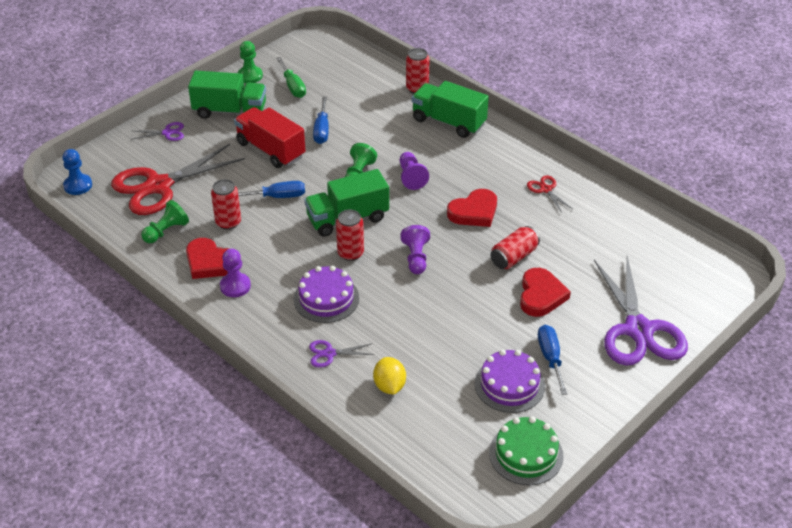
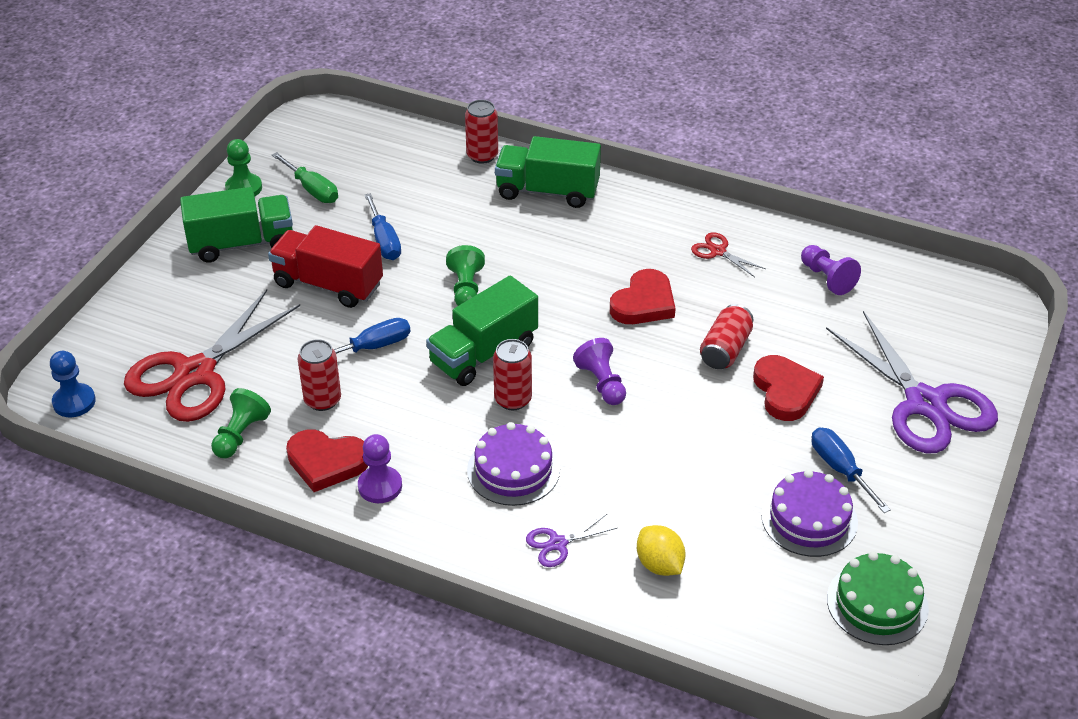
camera: 20 degrees left, 0 degrees up
(167, 133) = (167, 295): purple scissors -> none
(411, 177) = (538, 276): purple pawn -> purple pawn (827, 278)

